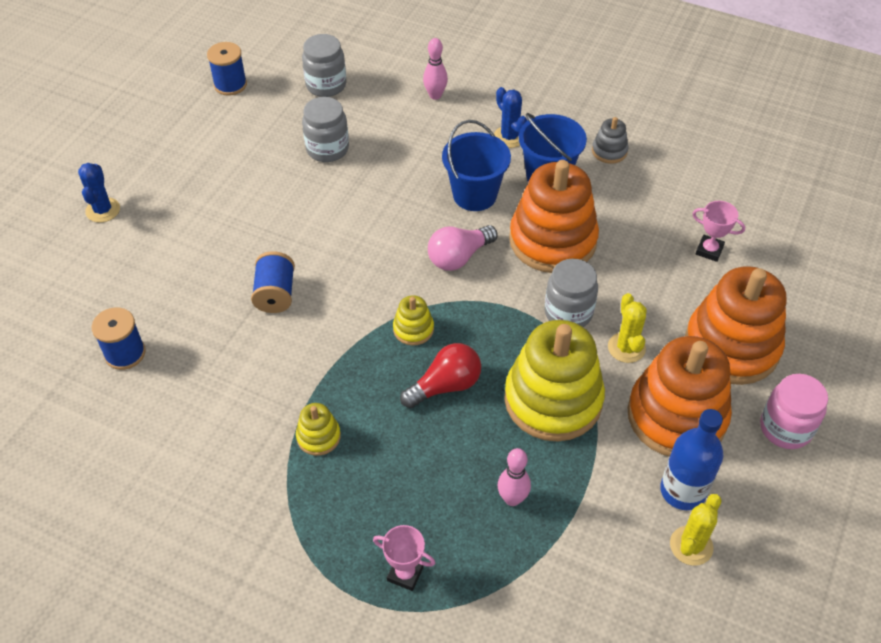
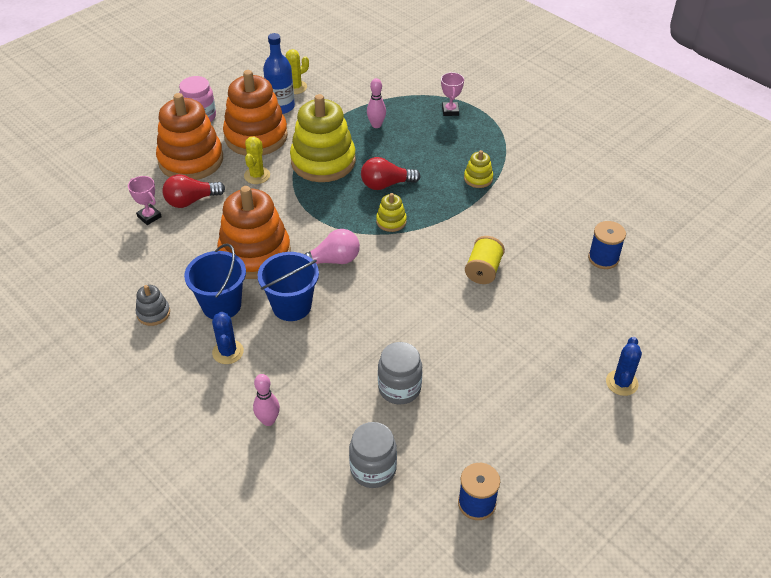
camera: 160 degrees left, 5 degrees down
(275, 294) = (483, 270): blue spool -> yellow spool
(405, 574) = (450, 111): pink trophy -> pink trophy turned 45 degrees clockwise
(568, 312) = (279, 204): grey jar -> none
(679, 285) = (191, 201): none -> red light bulb

